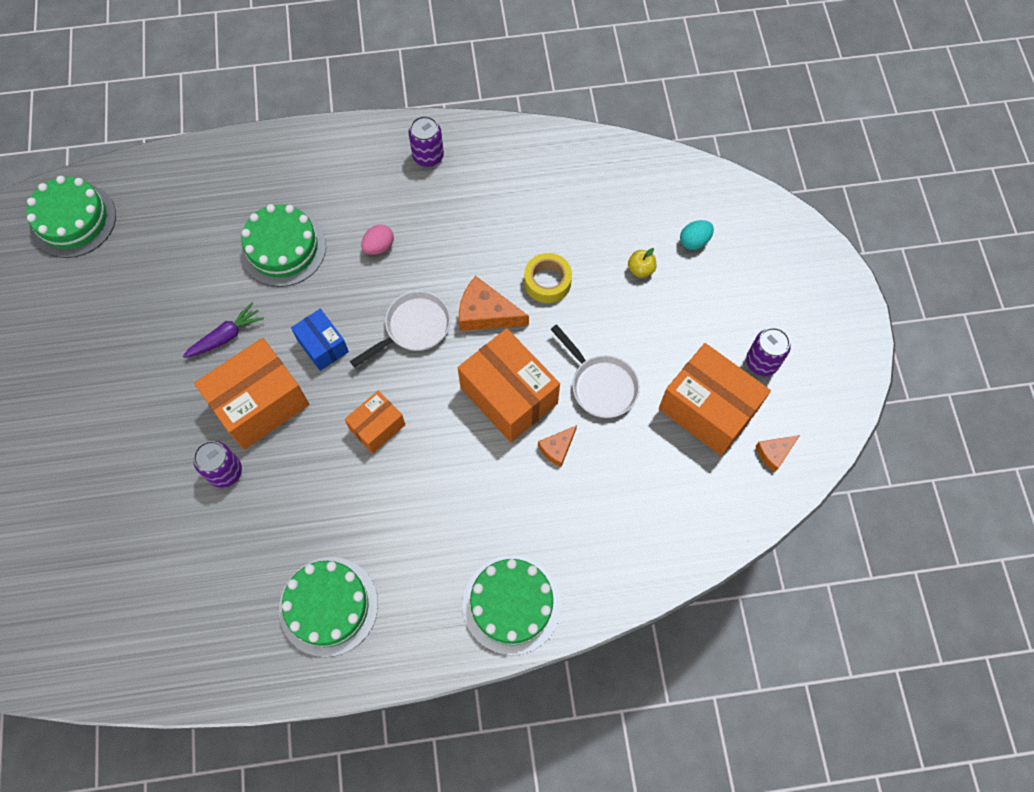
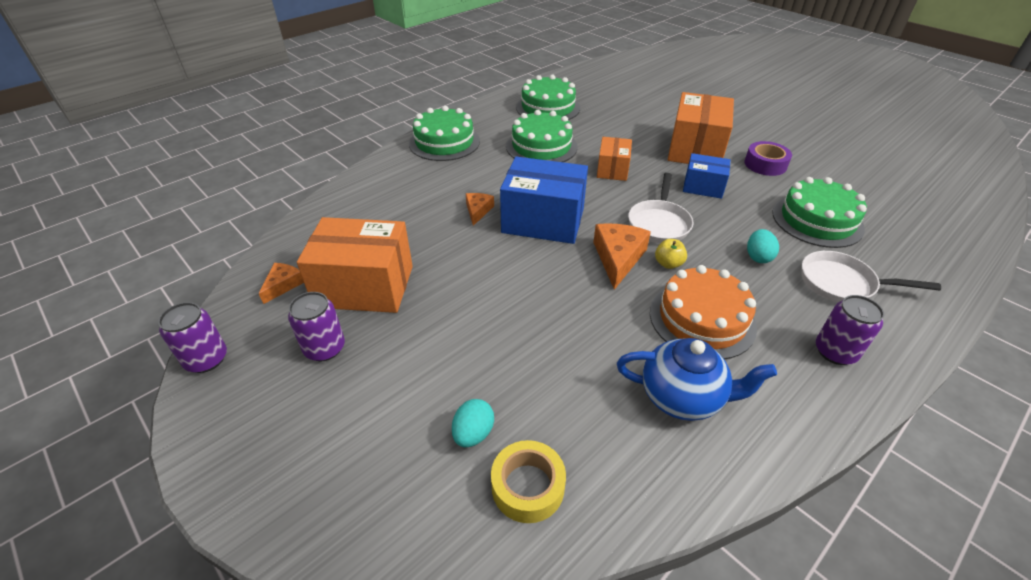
camera: 145 degrees right, 25 degrees down
(73, 220) = (954, 169): green cake -> green cake (541, 146)
(225, 472) = (669, 122): purple can -> purple can (206, 359)
(226, 336) = (765, 164): purple carrot -> purple tape
(379, 247) = (758, 257): pink egg -> turquoise egg
(483, 226) = (702, 319): none -> orange cake
(486, 313) = (618, 258): orange cheese -> orange cheese turned 60 degrees counterclockwise
(509, 395) = (543, 221): orange box -> blue box
(547, 282) = (593, 306): yellow tape -> yellow tape (527, 486)
(554, 188) = (682, 397): none -> blue teapot
(600, 385) = (475, 258): white pan -> white pan (842, 284)
(640, 269) = (513, 366): yellow apple -> yellow apple (668, 264)

